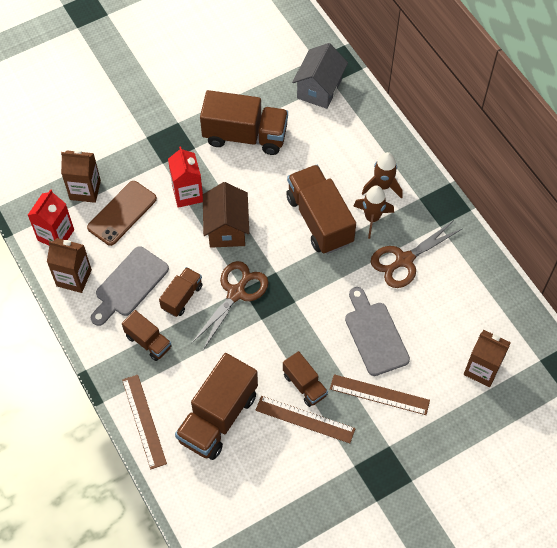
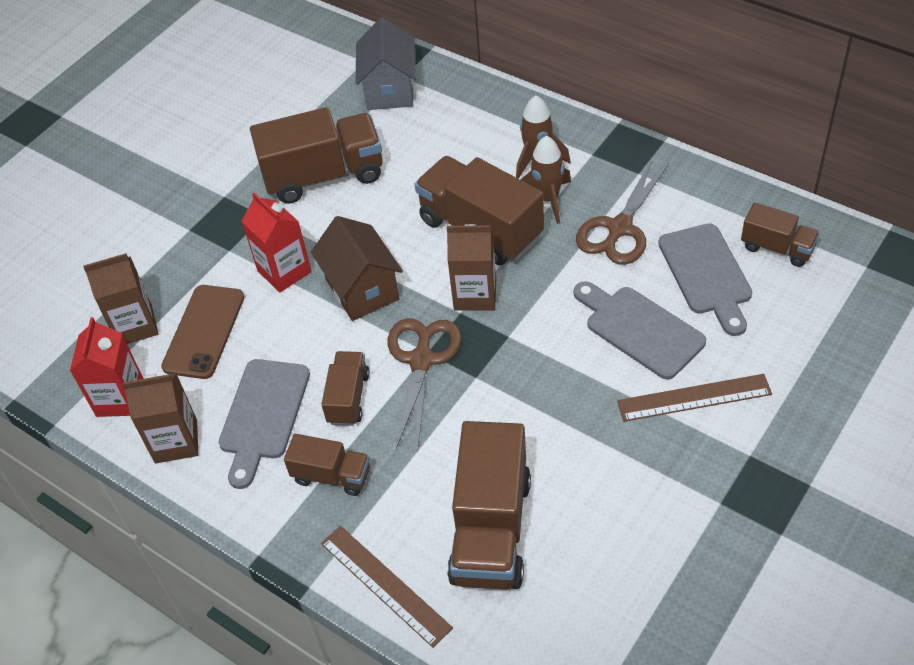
camera: 20 degrees left, 10 degrees down
(304, 385) = (586, 432): brown truck -> brown truck (777, 248)
(305, 419) = (614, 475): brown ruler -> none
(438, 317) = (706, 274): none -> grey cutting board
(482, 369) = (804, 308): brown carton -> brown carton (475, 294)

